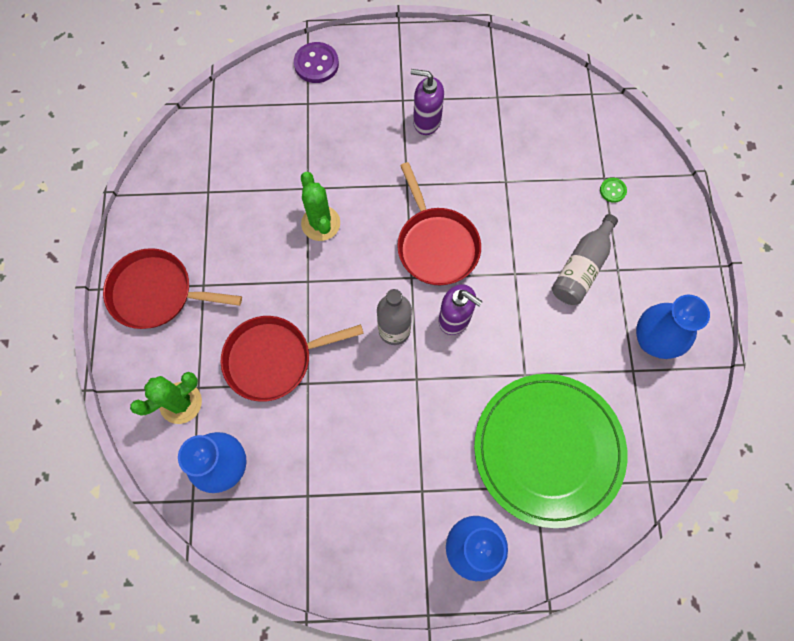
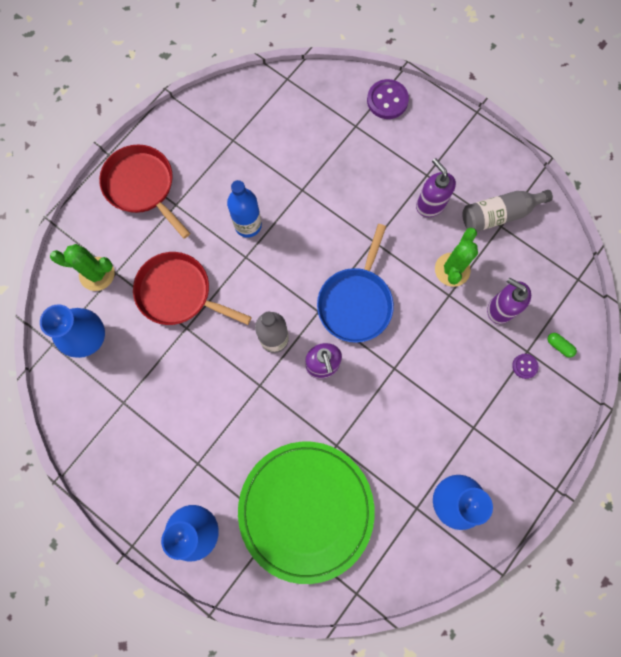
camera: 40 degrees right, 5 degrees up
(286, 253) = (248, 225): none -> blue bottle
(320, 223) = (289, 222): green cactus -> green cactus (452, 269)
(436, 245) = (356, 302): red pan -> blue pan
(554, 161) = (500, 309): none -> purple soap dispenser
(581, 268) = (447, 404): grey bottle -> grey bottle (499, 214)
(612, 190) = (524, 366): green button -> purple button
(623, 155) = (559, 346): none -> green capsule

